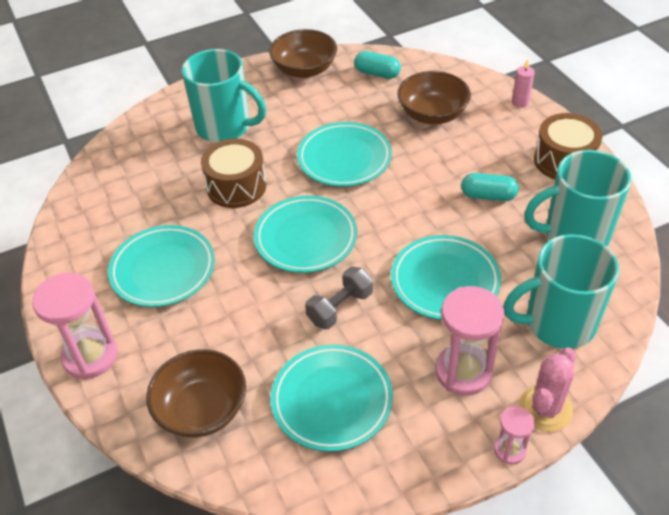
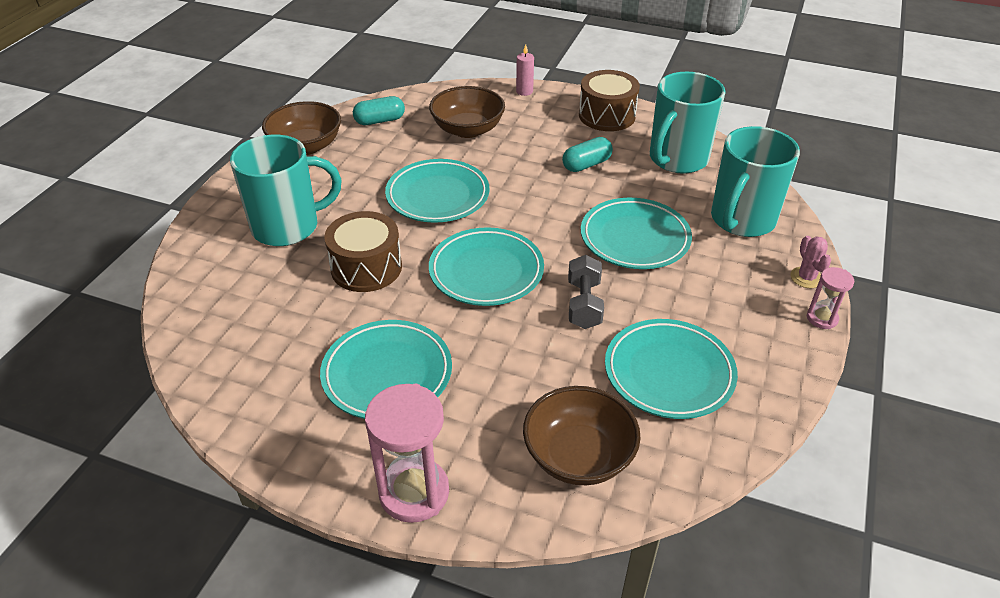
camera: 45 degrees left, 5 degrees down
(463, 372) = (728, 290): pink hourglass -> none
(545, 408) = (806, 278): pink cactus -> pink cactus, size x0.64

